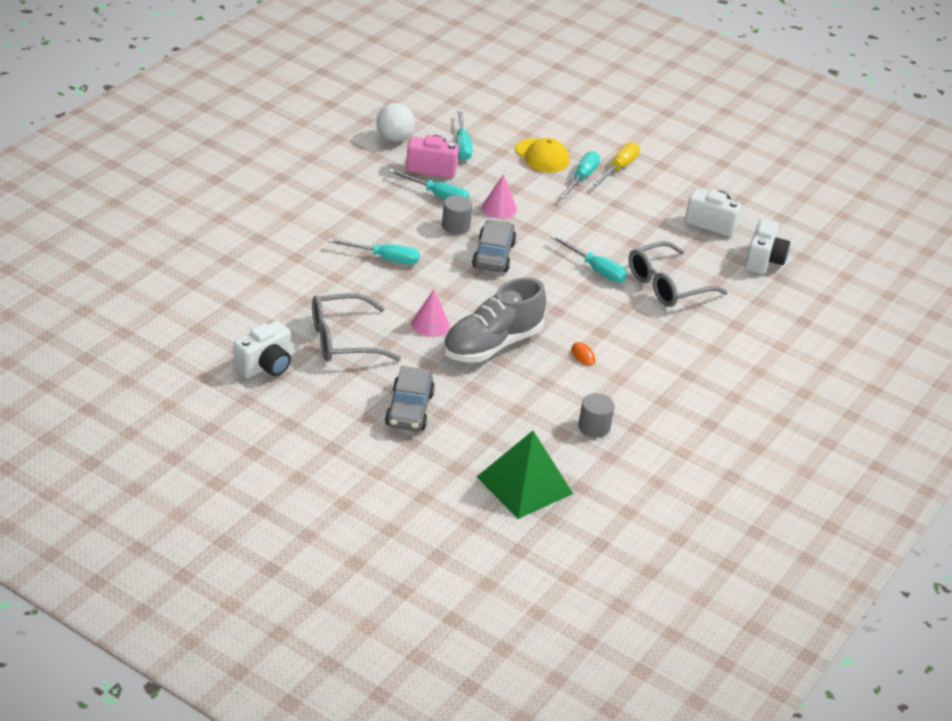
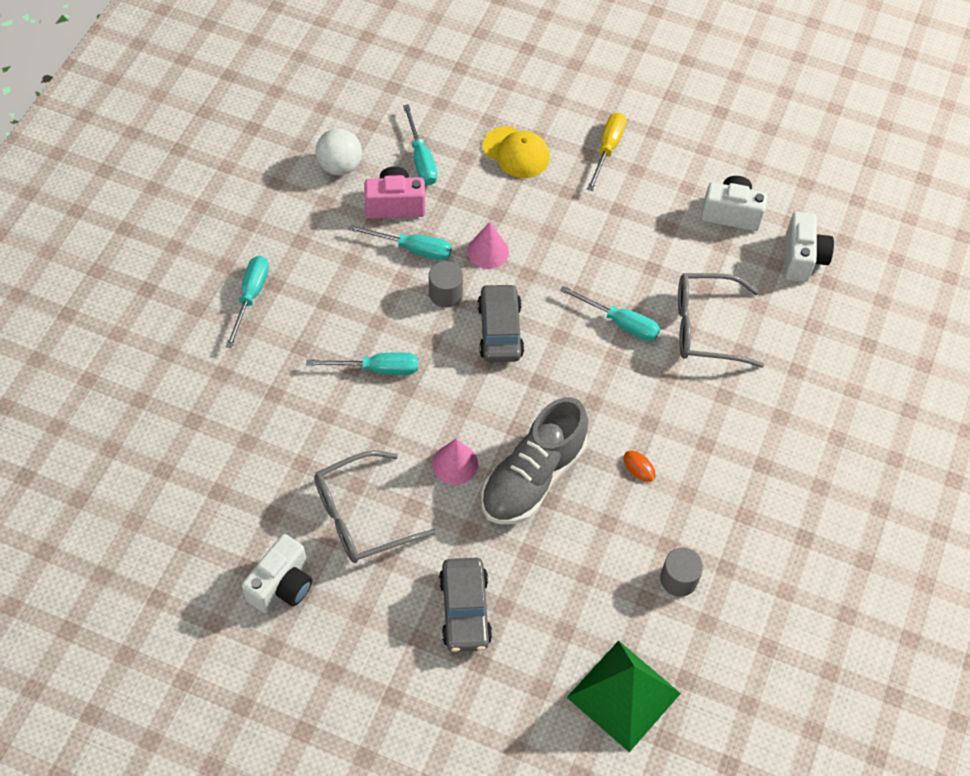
camera: 10 degrees left, 20 degrees up
(582, 178) = (569, 177): turquoise screwdriver -> turquoise screwdriver (251, 297)
(667, 285) = (705, 327): grey glasses -> grey glasses turned 45 degrees clockwise

